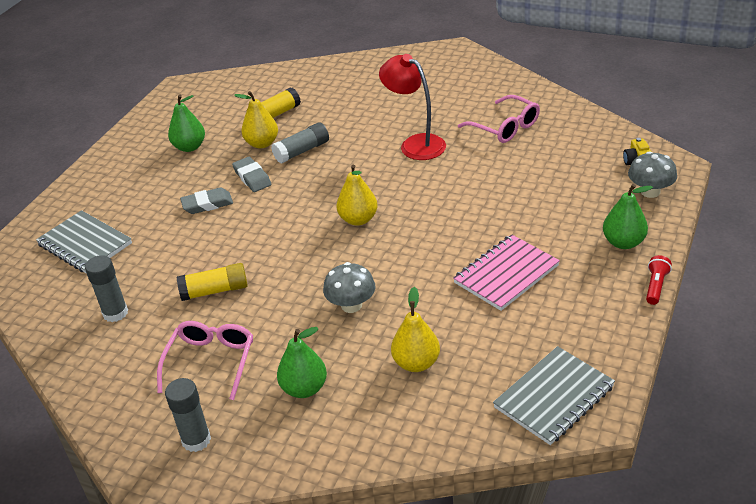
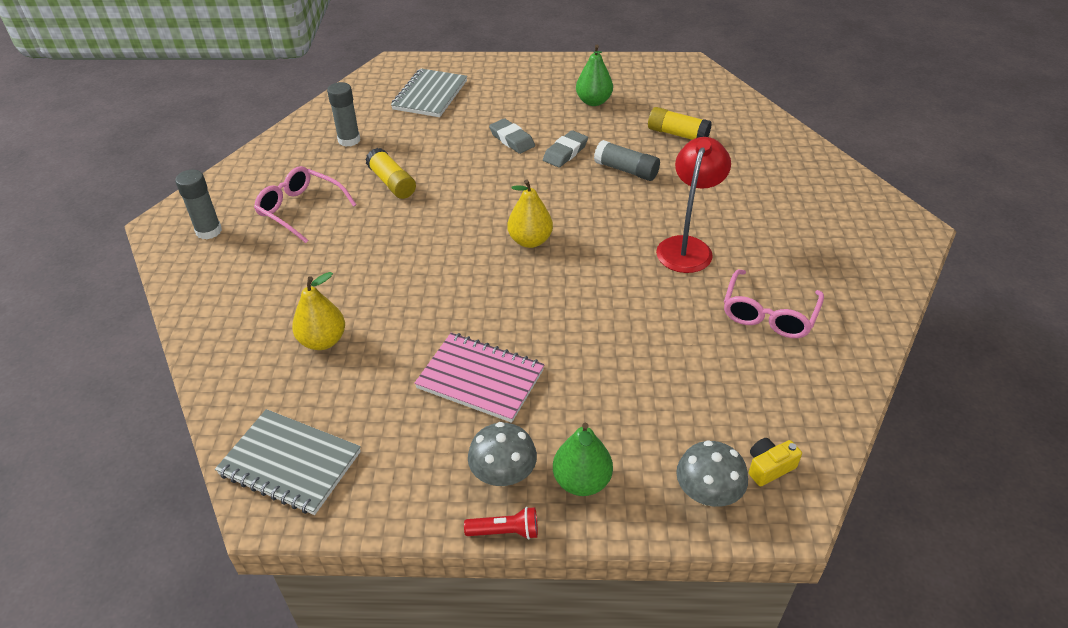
camera: 65 degrees right, 5 degrees up
(211, 362) = (300, 210): pink glasses -> pink glasses turned 135 degrees counterclockwise
(262, 143) = (624, 141): yellow pear -> none
(304, 388) = (276, 275): green pear -> none
(351, 305) = (396, 273): grey mushroom -> grey mushroom (503, 474)

